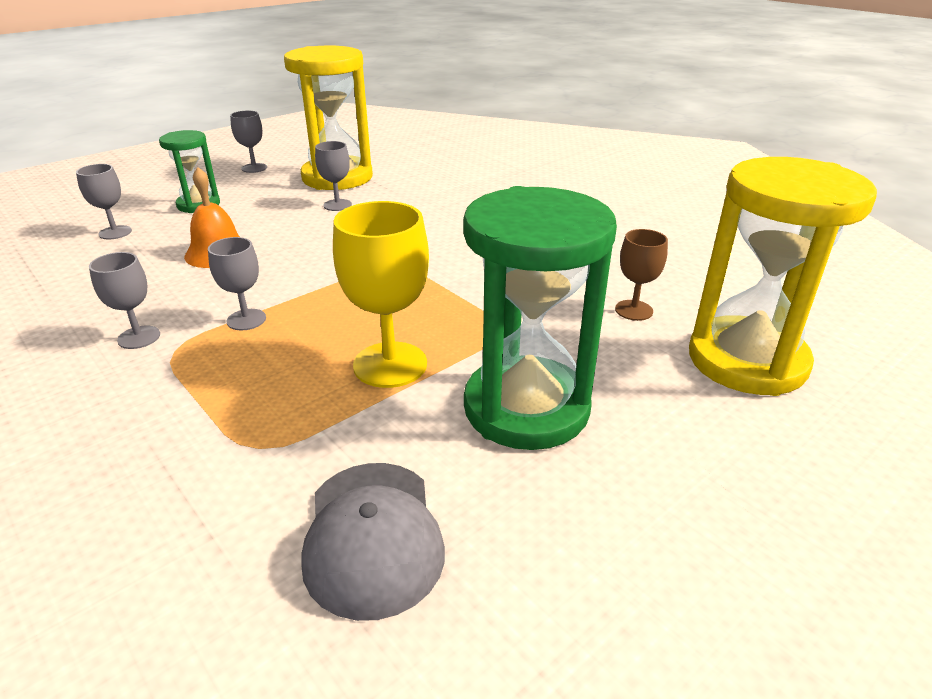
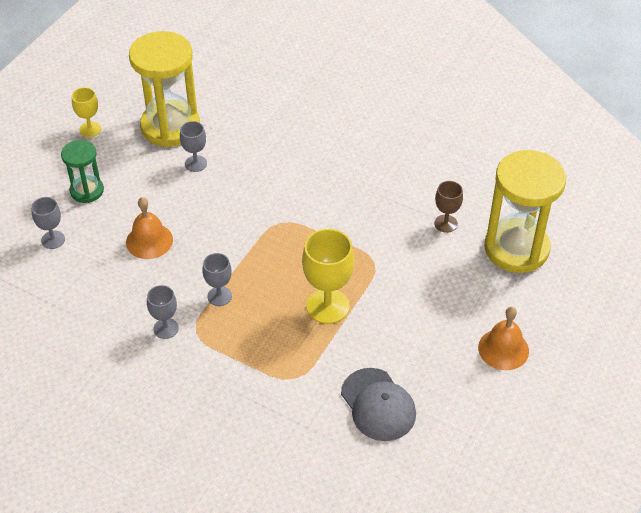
camera: 20 degrees left, 15 degrees up
(254, 168) = (90, 129): grey goblet -> yellow goblet
(526, 408) = (414, 314): green hourglass -> none
(681, 505) = (503, 349): none -> orange bell

